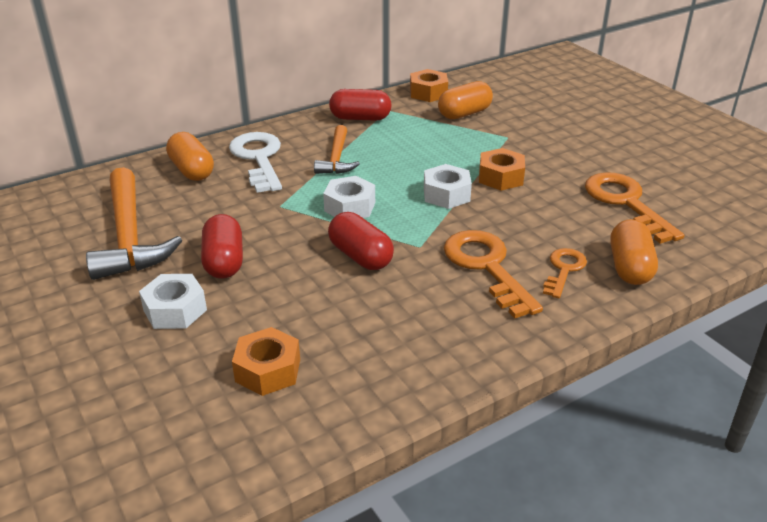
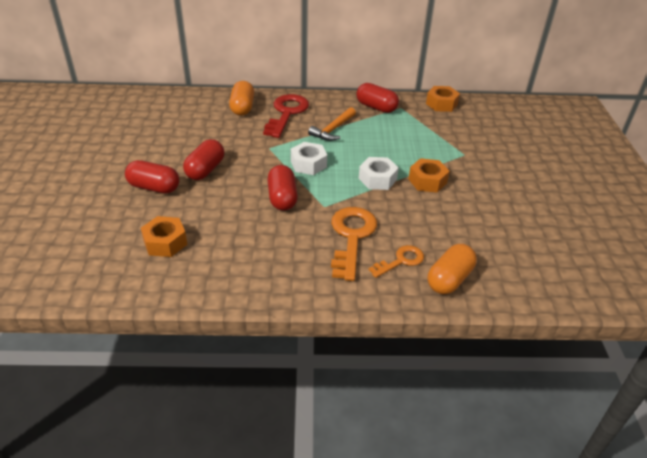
camera: 30 degrees right, 5 degrees up
(129, 237) = (172, 136): orange hammer -> none
(175, 310) = (154, 187): white nut -> red capsule
(258, 159) = (286, 113): white key -> red key
(464, 113) = (451, 127): orange capsule -> none
(626, 203) = (499, 234): orange key -> none

